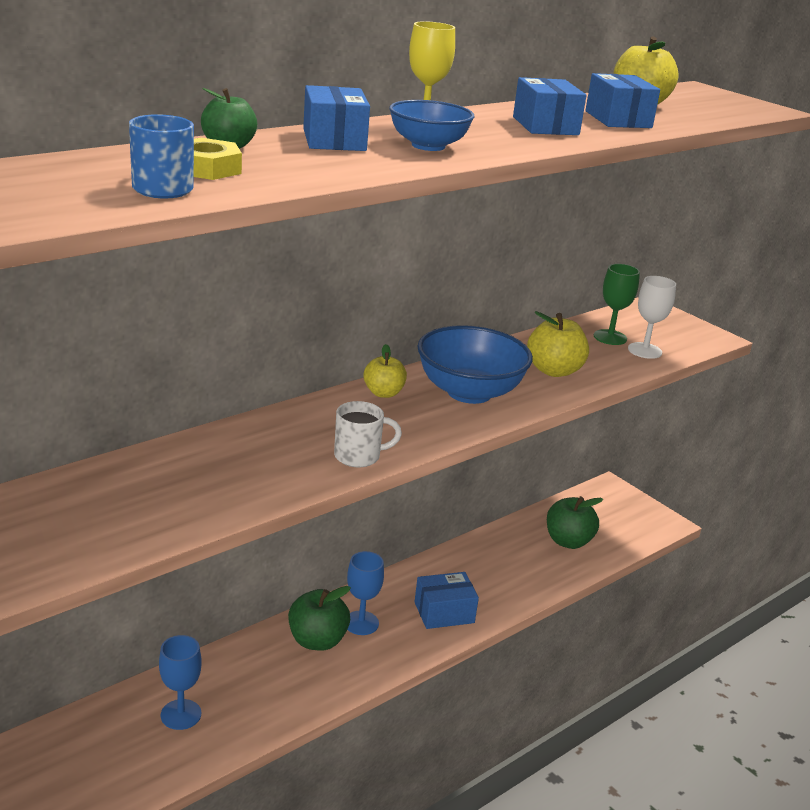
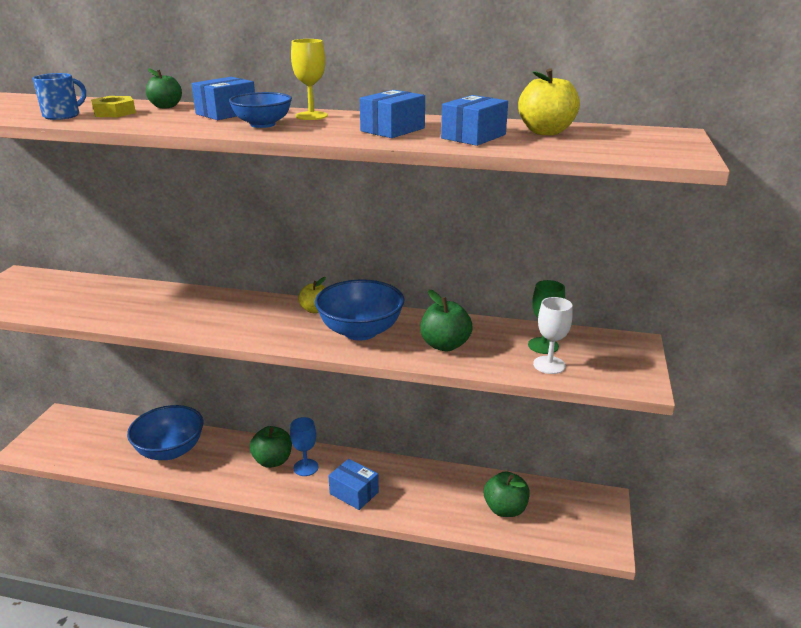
camera: 55 degrees right, 0 degrees up
(181, 714) = (170, 450): blue goblet -> blue bowl
(359, 456) = (227, 331): white mug -> none
(554, 371) = (445, 345): yellow apple -> green apple

